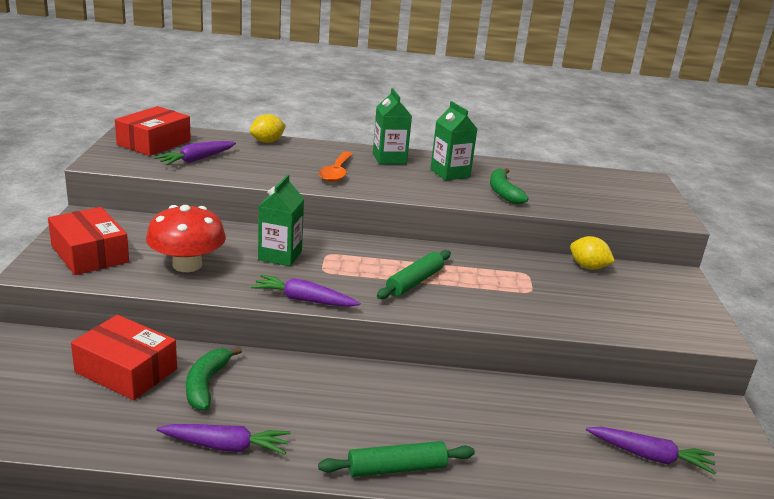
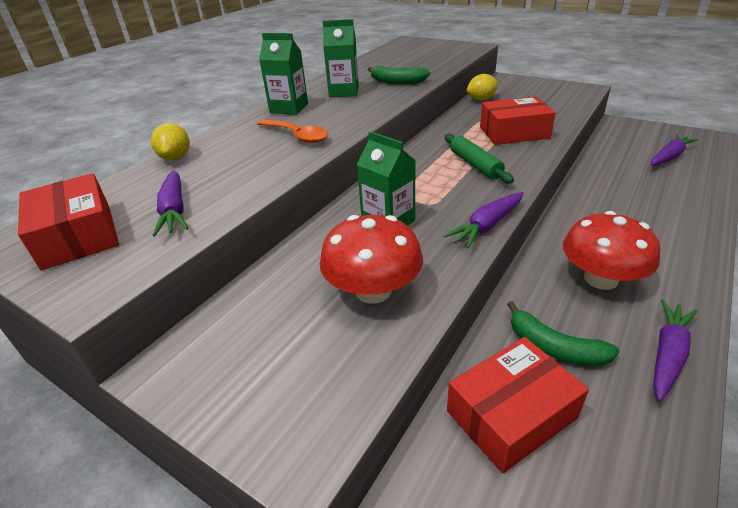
camera: 55 degrees left, 10 degrees up
(89, 254) = (287, 380): red box -> red box (514, 132)
(317, 405) = (600, 279): none -> red mushroom
(396, 468) = (693, 258): green rolling pin -> none

